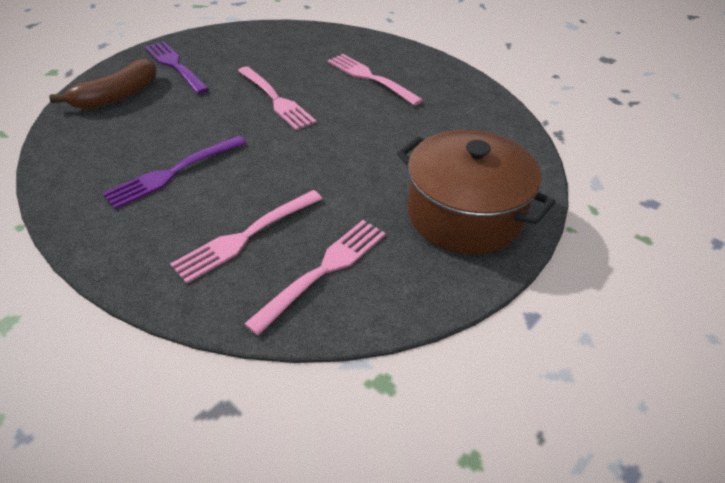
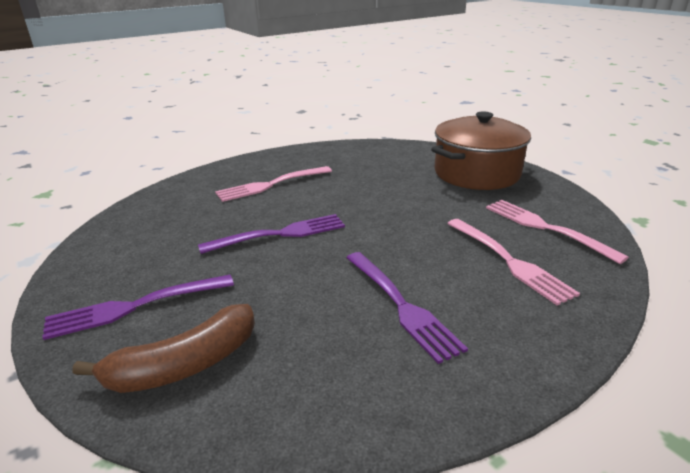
camera: 75 degrees left, 15 degrees down
(117, 96) = (184, 365): brown banana -> brown banana turned 90 degrees clockwise
(276, 99) = (280, 234): pink fork -> purple fork

